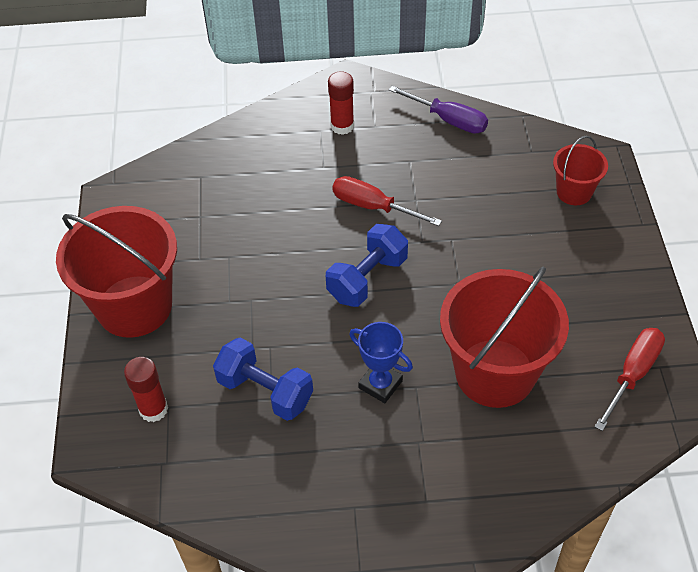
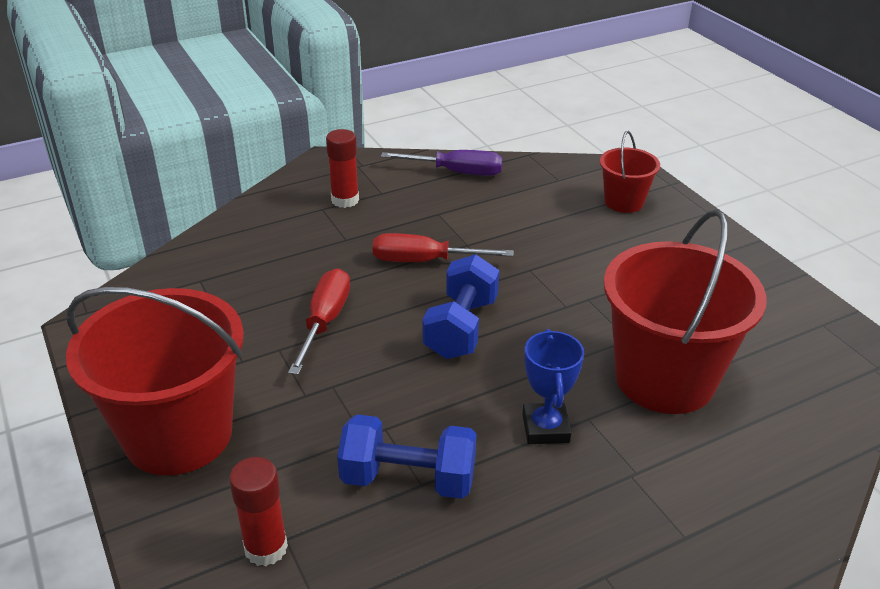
camera: 25 degrees left, 15 degrees down
(380, 384) = (545, 428): blue trophy -> blue trophy turned 75 degrees clockwise
(633, 373) = (802, 338): red screwdriver -> red screwdriver (325, 321)

